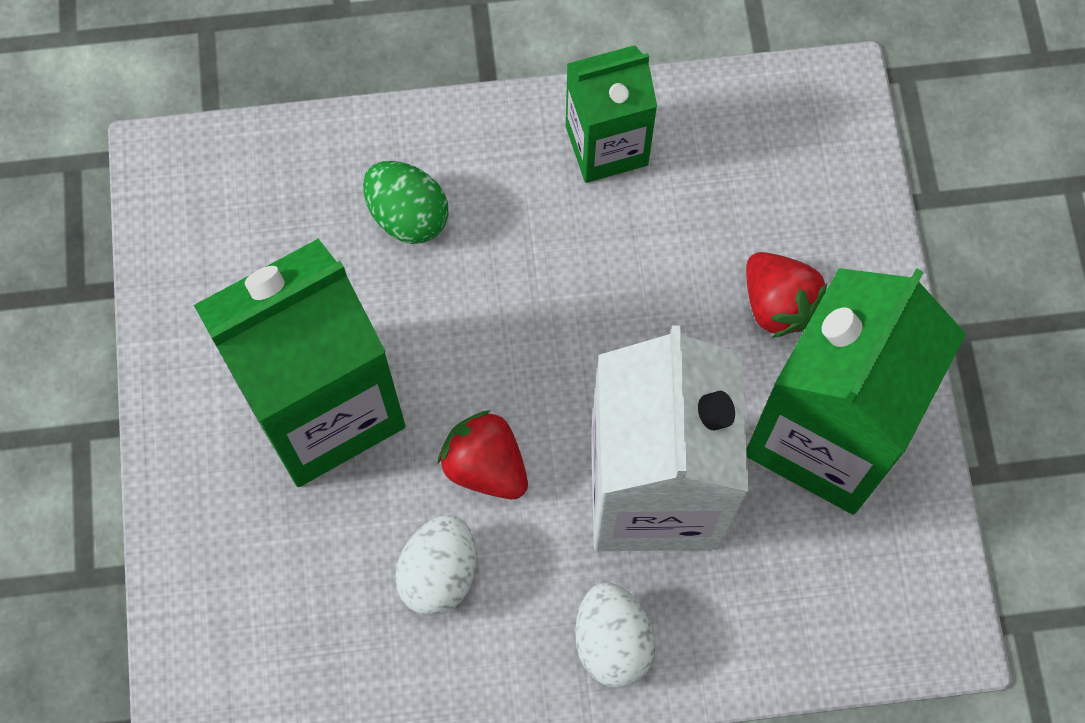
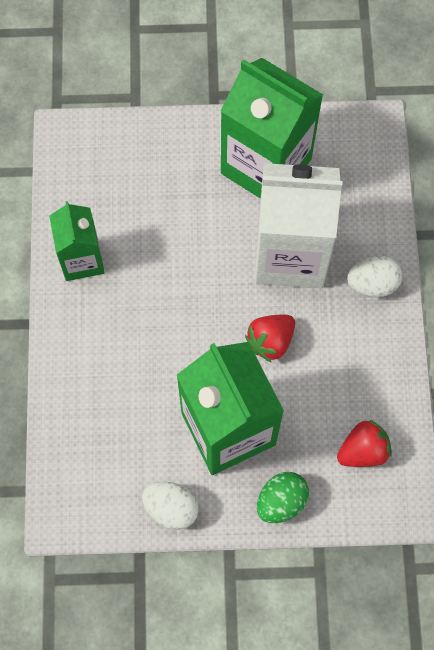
camera: 85 degrees left, 0 degrees up
(408, 216) = (113, 374): green egg -> green egg (281, 501)
(439, 573) = (330, 370): white egg -> white egg (171, 508)
(778, 304) = (190, 180): red strawberry -> red strawberry (363, 450)

